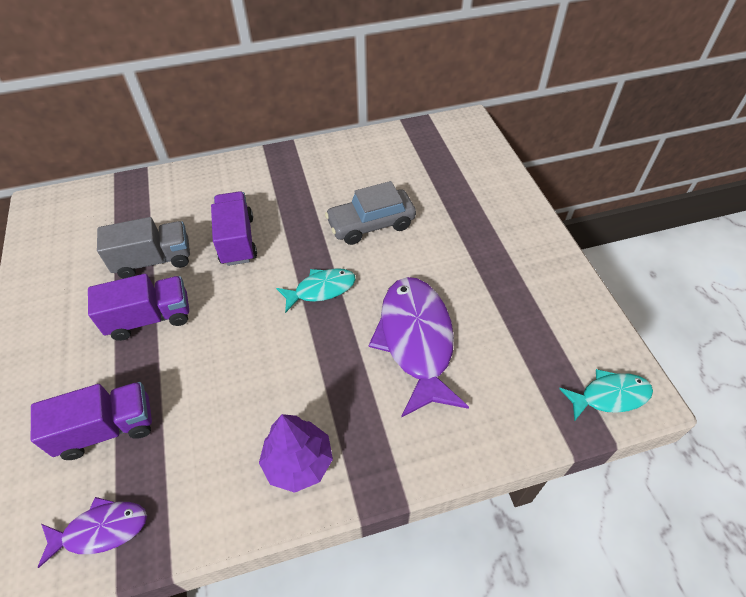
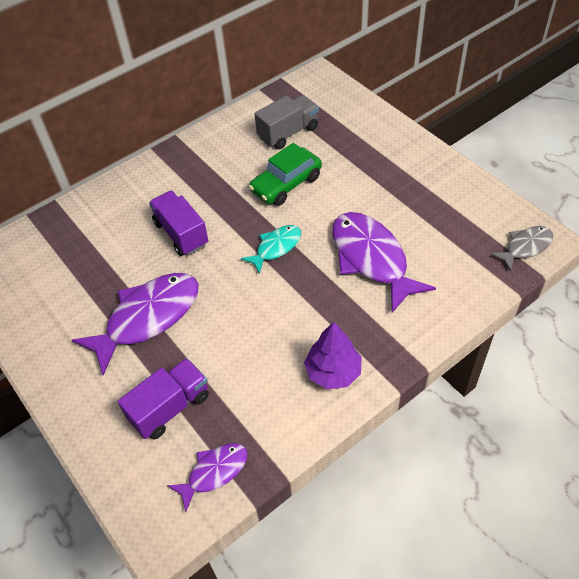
camera: 20 degrees left, 0 degrees up
(150, 318) = (147, 318): purple truck -> purple fish
(154, 260) = (118, 273): grey truck -> grey truck (288, 133)
(371, 224) = (286, 184): grey car -> green car
(609, 396) = (525, 247): turquoise fish -> grey fish

